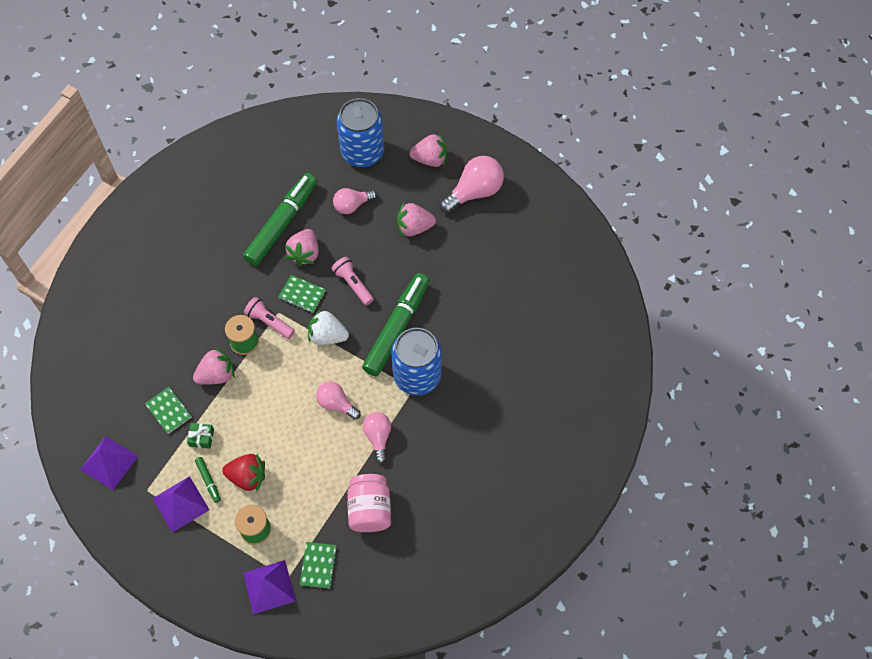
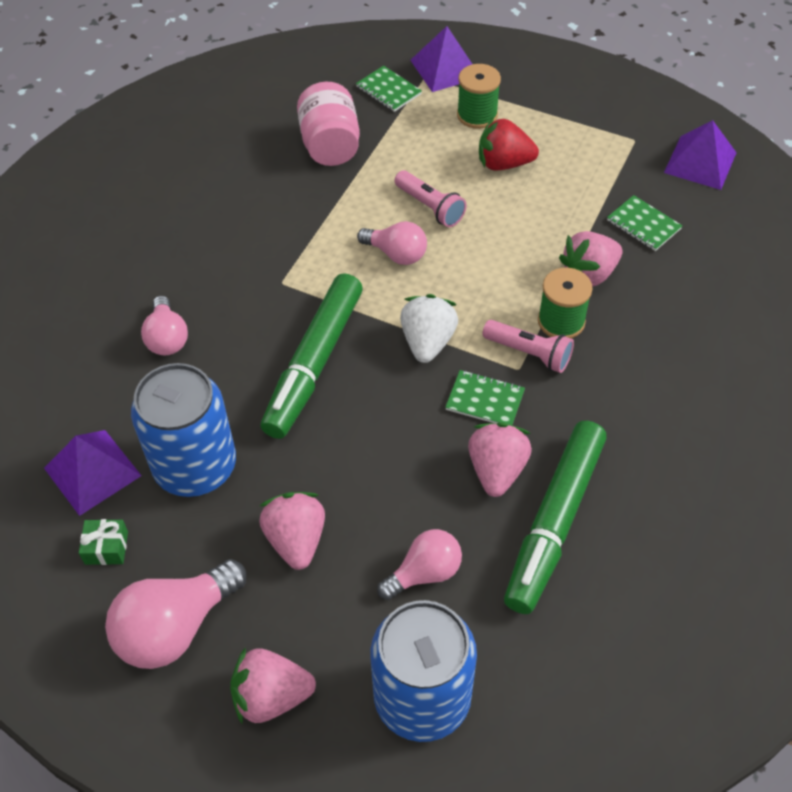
camera: 175 degrees right, 10 degrees down
(181, 504) = (583, 130): purple pyramid -> purple pyramid (92, 471)
(201, 438) = (583, 198): green gift -> green gift (106, 548)
(208, 481) = (556, 155): green marker -> none
(318, 565) = (388, 90): green notebook -> green notebook turned 45 degrees counterclockwise
(327, 336) = (427, 342): white strawberry -> white strawberry turned 90 degrees counterclockwise
(353, 284) = (398, 425): pink flashlight -> pink flashlight (430, 207)
(378, 437) = (328, 221): pink light bulb -> pink light bulb (167, 338)
(414, 227) = (296, 540): pink strawberry -> pink strawberry turned 90 degrees counterclockwise
(417, 376) = (275, 300): blue can -> blue can (195, 466)

